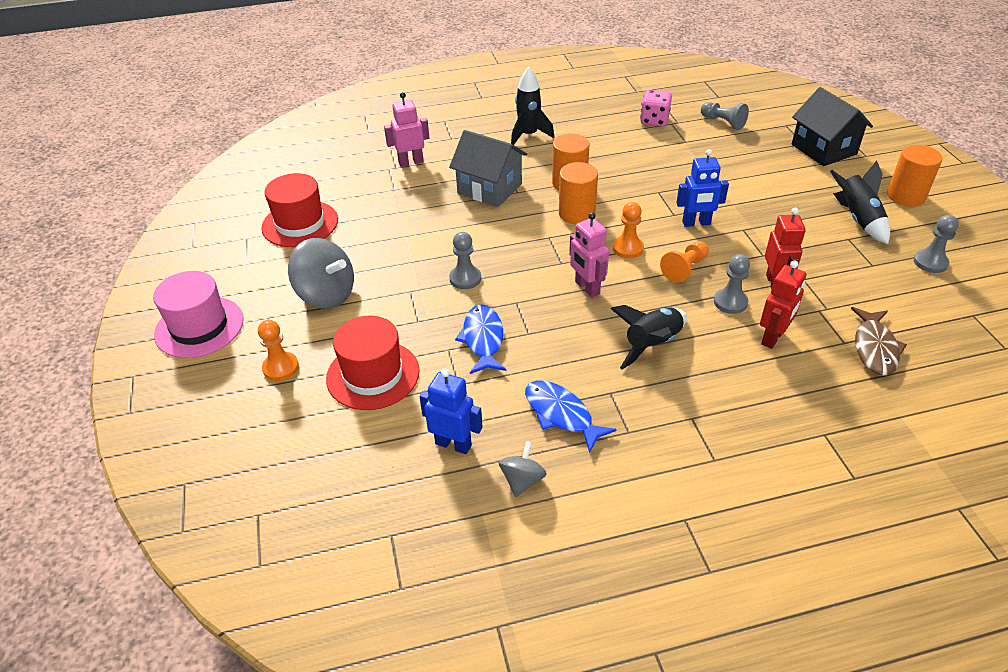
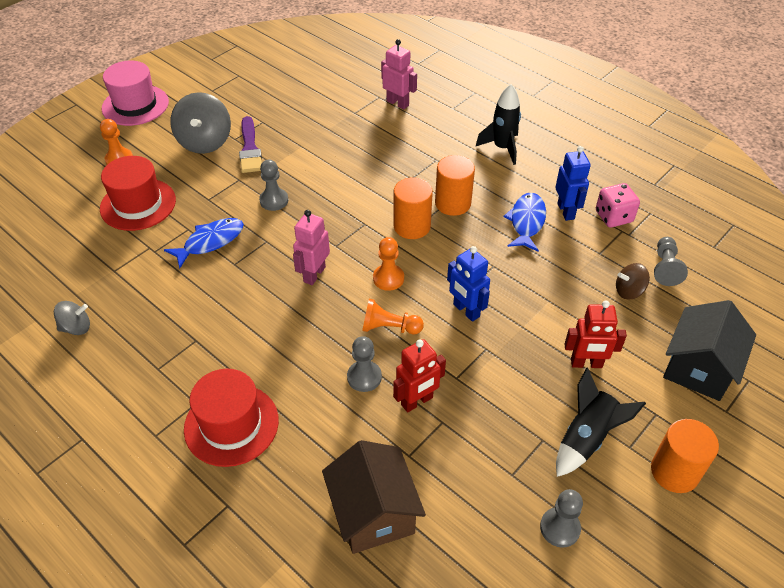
camera: 55 degrees right, 5 degrees up
(300, 224) = (273, 90): red hat -> red hat (231, 424)
(372, 268) = (250, 148): none -> purple brush
(453, 444) = (93, 276): blue robot -> blue robot (566, 211)
(489, 188) = (401, 161): grey house -> none
(561, 414) = (154, 321): blue fish -> blue fish (526, 222)
(652, 344) = (269, 344): black rocket -> none
(733, 145) = (629, 291): none -> brown spinning top
(773, 338) = (334, 425): red robot -> red robot (586, 364)
(874, 348) = (373, 513): brown fish -> brown house

